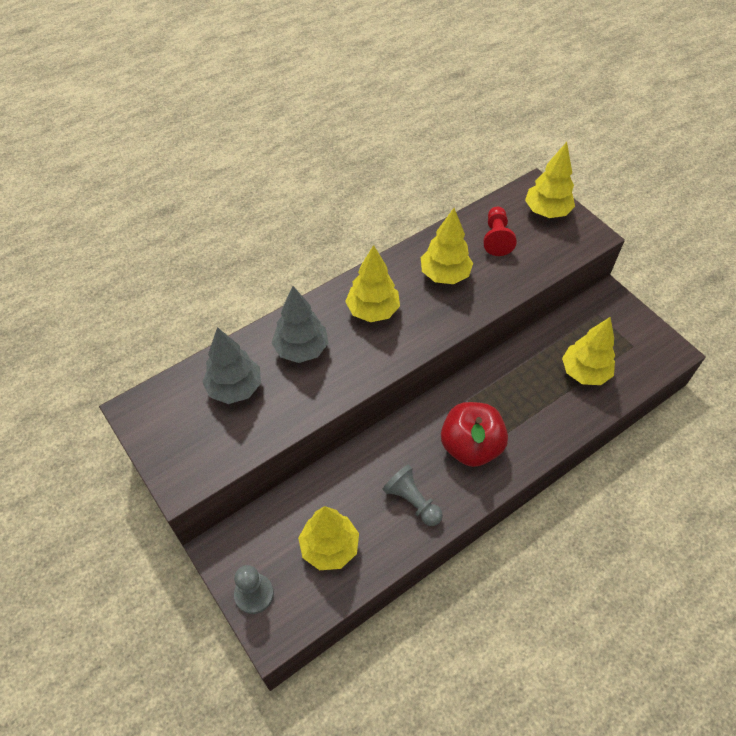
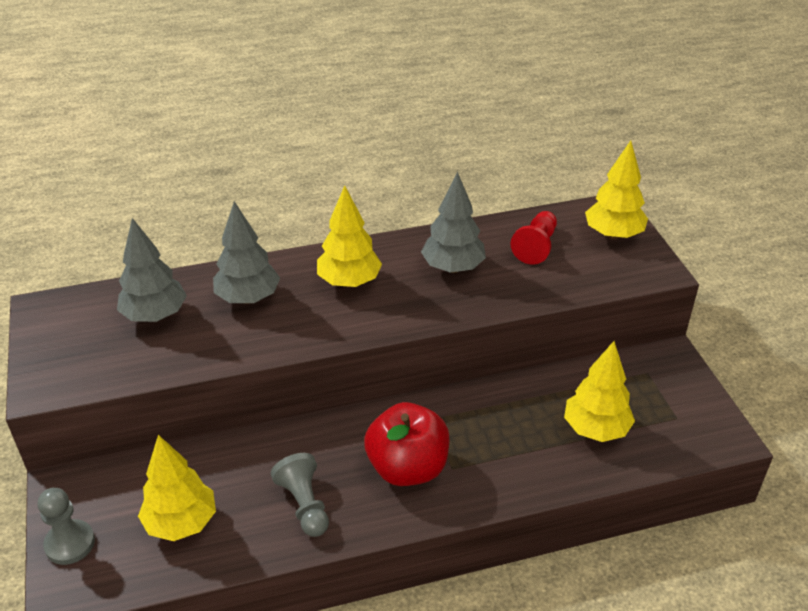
camera: 20 degrees right, 15 degrees down
(444, 275) = (453, 268): yellow tree -> grey tree

